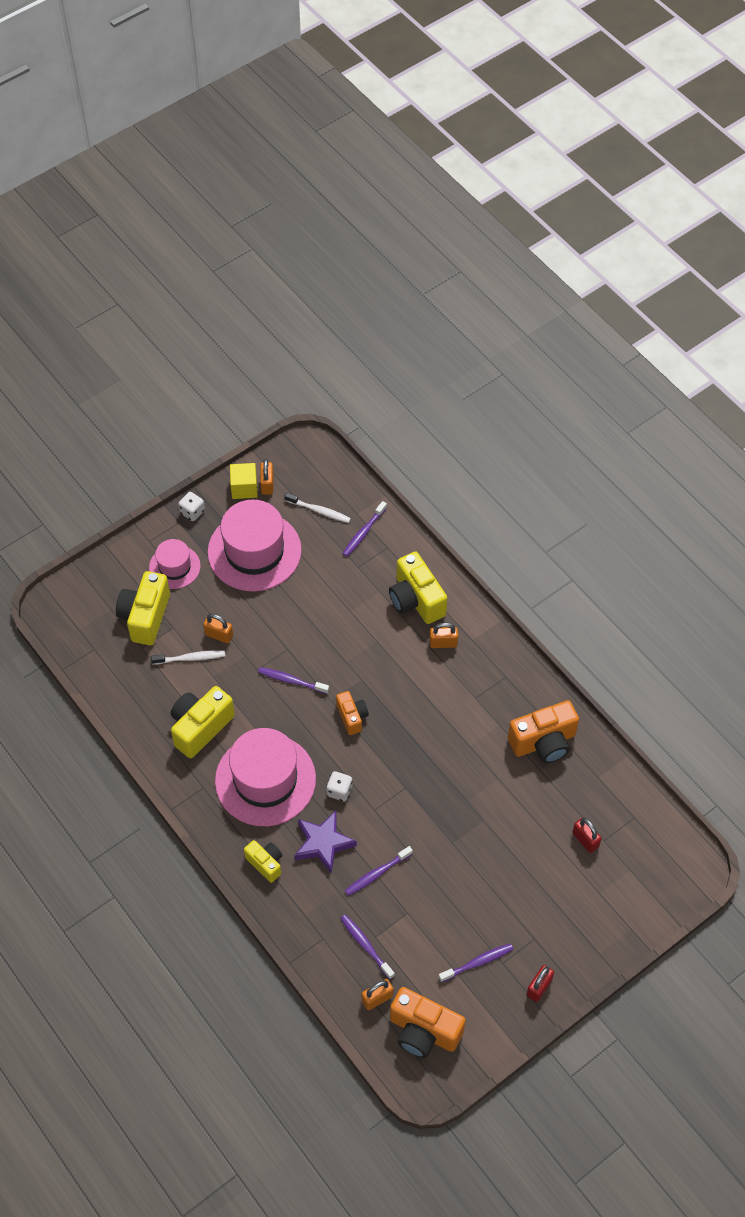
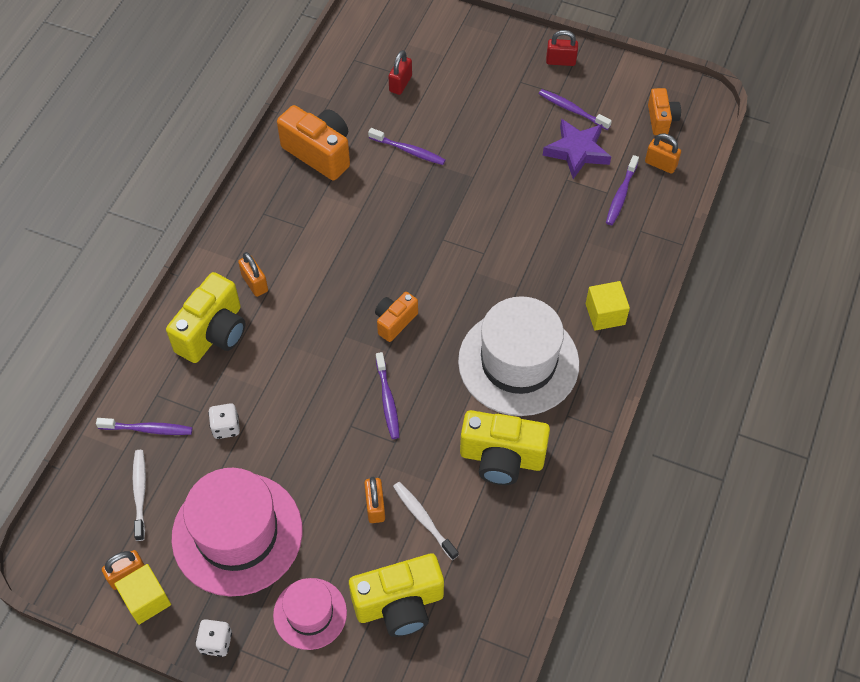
camera: 120 degrees left, 0 degrees up
(265, 780) = (518, 362): pink hat -> white hat
(265, 863) = (605, 314): yellow camera -> yellow cube
(323, 843) = (549, 277): purple star -> purple star (577, 151)
(339, 791) = (484, 291): white dice -> white dice (226, 427)
(377, 874) = (547, 219): purple toothbrush -> purple toothbrush (408, 151)
(423, 1031) = (661, 119): orange camera -> orange camera, size x0.58

